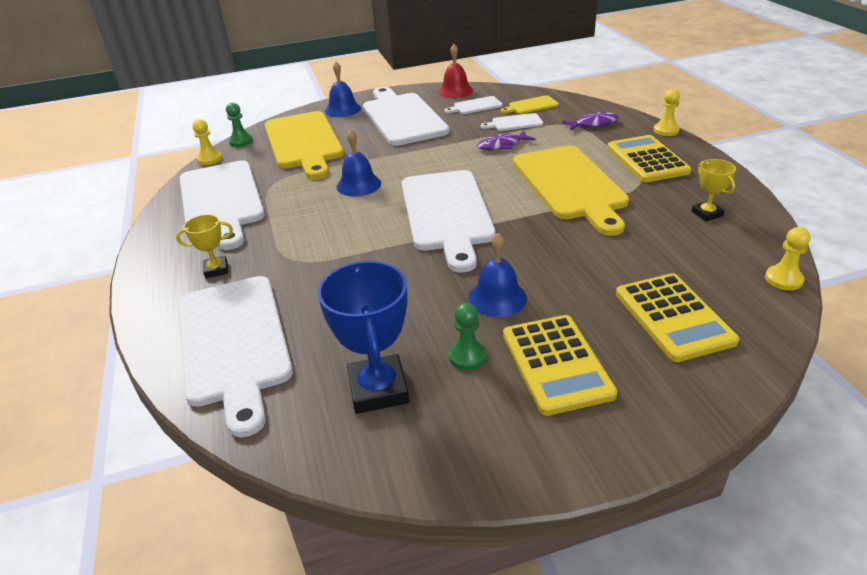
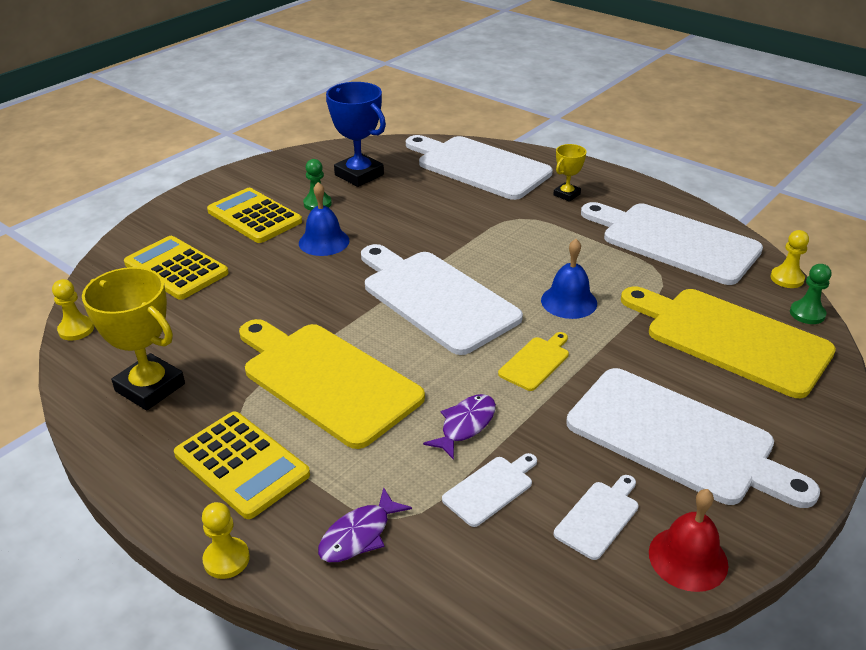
camera: 145 degrees right, 0 degrees up
(343, 109) = (794, 425): blue bell -> none
(531, 105) = (503, 557): yellow cutting board -> yellow cutting board (536, 362)
(707, 214) = (150, 387): yellow trophy -> yellow trophy, size x1.86

